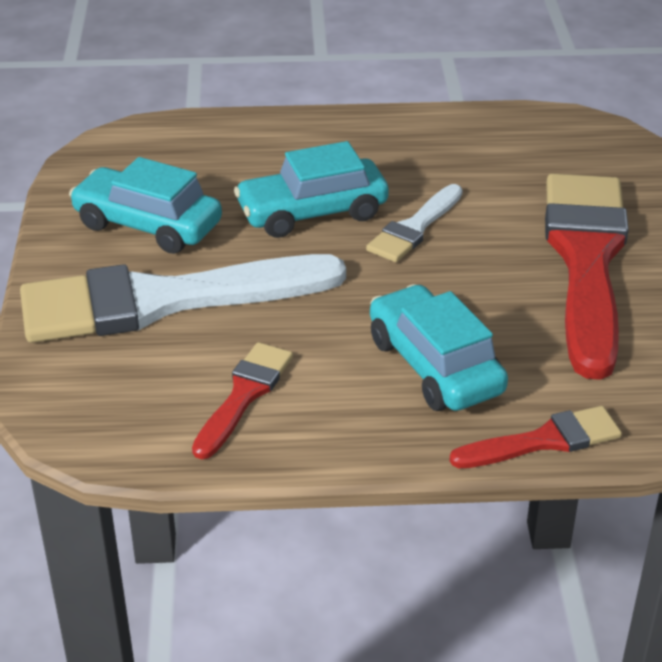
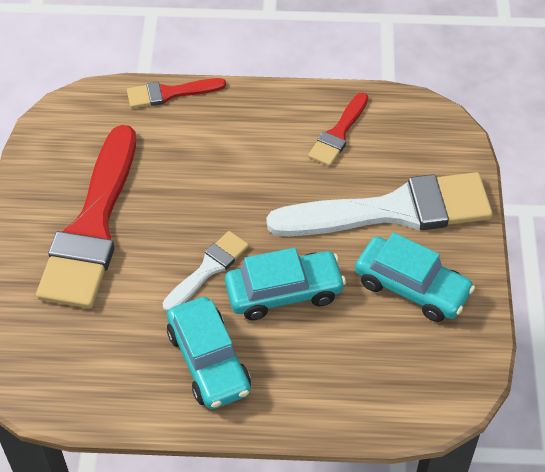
camera: 175 degrees left, 15 degrees up
(434, 366) = (220, 146): turquoise car -> turquoise car (209, 361)

